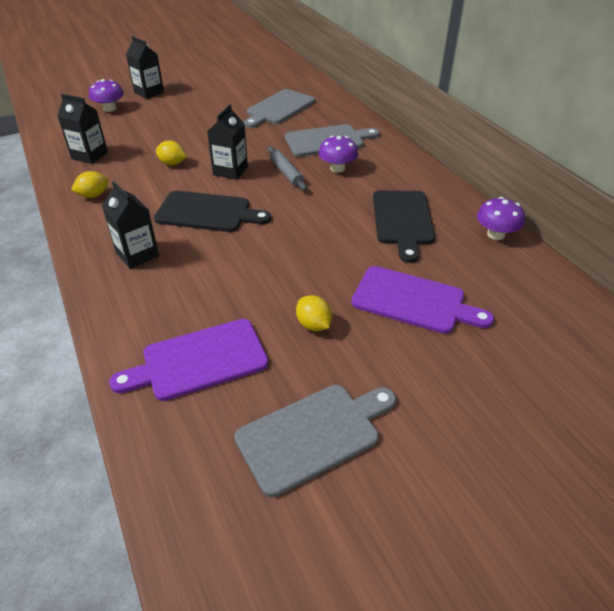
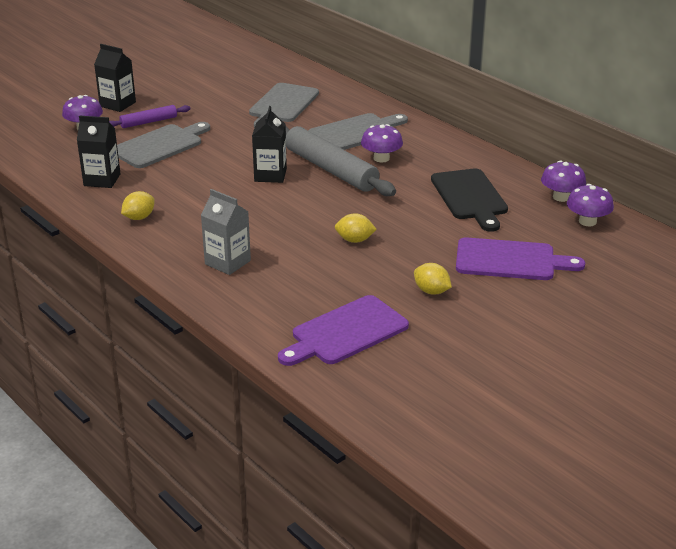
camera: 15 degrees left, 10 degrees down
(137, 254) = (227, 262): black carton -> grey carton
(162, 110) = (149, 122): none -> purple rolling pin
(172, 163) = (202, 176): yellow lemon -> yellow lemon (355, 240)
(207, 212) = (273, 217): black cutting board -> none
(286, 173) = (330, 169): grey rolling pin -> grey rolling pin, size x1.92
(313, 435) = (473, 363): grey cutting board -> grey cutting board (160, 145)
(514, 267) = (587, 221): none -> purple mushroom

